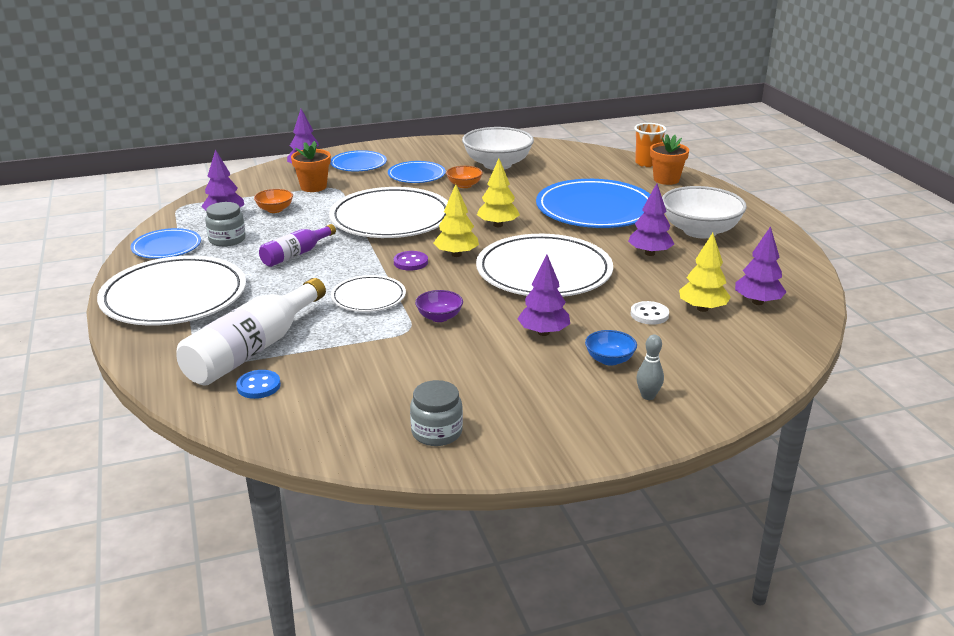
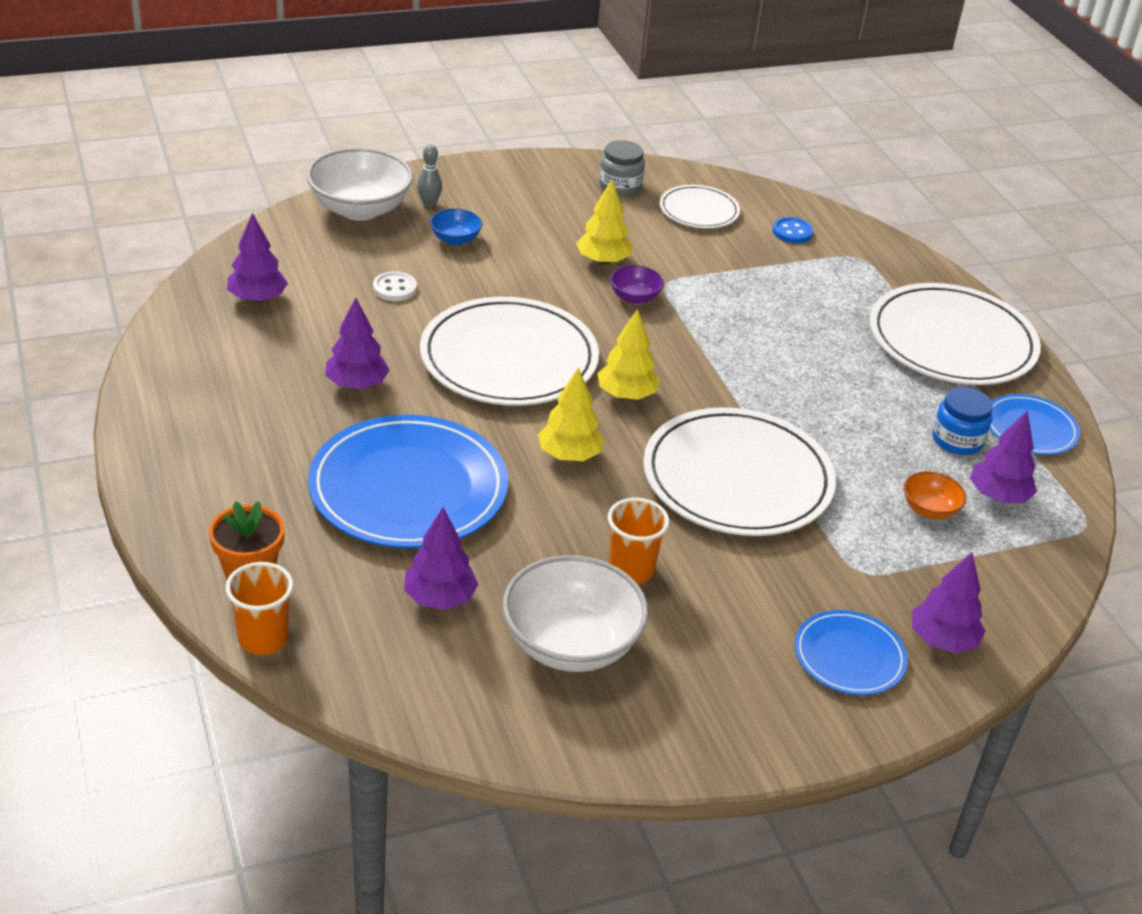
camera: 175 degrees right, 10 degrees up
(227, 239) = (957, 440): grey jar -> blue jar
(253, 349) = (819, 269): white bottle -> none
(296, 254) = (844, 405): purple bottle -> none
(313, 187) = (899, 575): orange flower pot -> none
(368, 297) = (723, 329): white plate -> white plate (699, 210)
(410, 262) = (685, 383): purple button -> none
(416, 175) = (725, 609): blue plate -> none
(464, 185) = (631, 570): orange bowl -> orange cup
(543, 332) = (519, 272): purple tree -> purple tree (440, 598)
(700, 231) = (261, 427): white bowl -> white bowl (360, 209)
(702, 309) = (329, 293): yellow tree -> yellow tree (603, 261)

